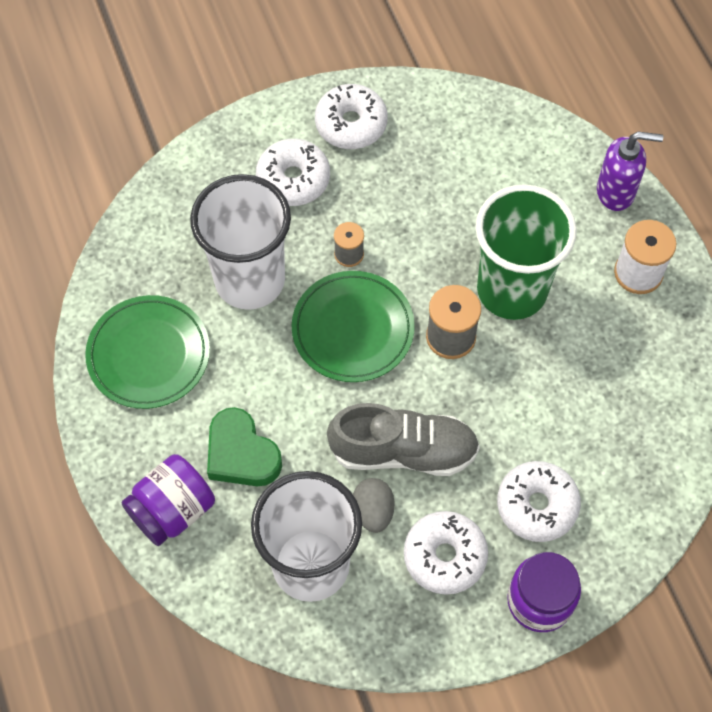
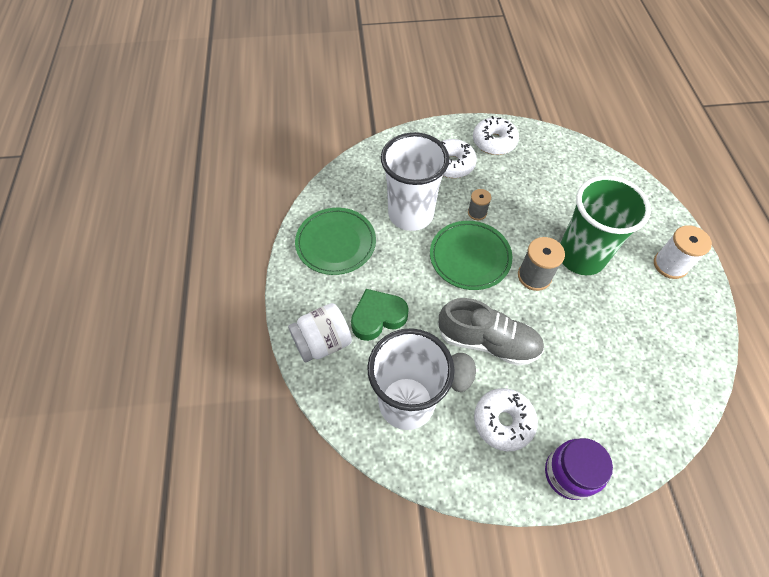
camera: 15 degrees right, 5 degrees down
(172, 510) = (323, 342): purple jar -> white jar
(241, 454) = (378, 317): green heart -> green heart turned 90 degrees clockwise
(537, 505) = (577, 402): white donut -> none
(616, 192) = (660, 213): purple soap dispenser -> none

